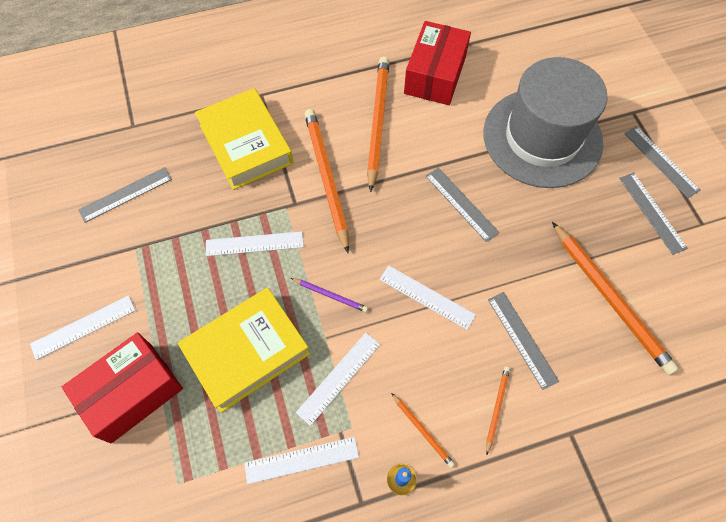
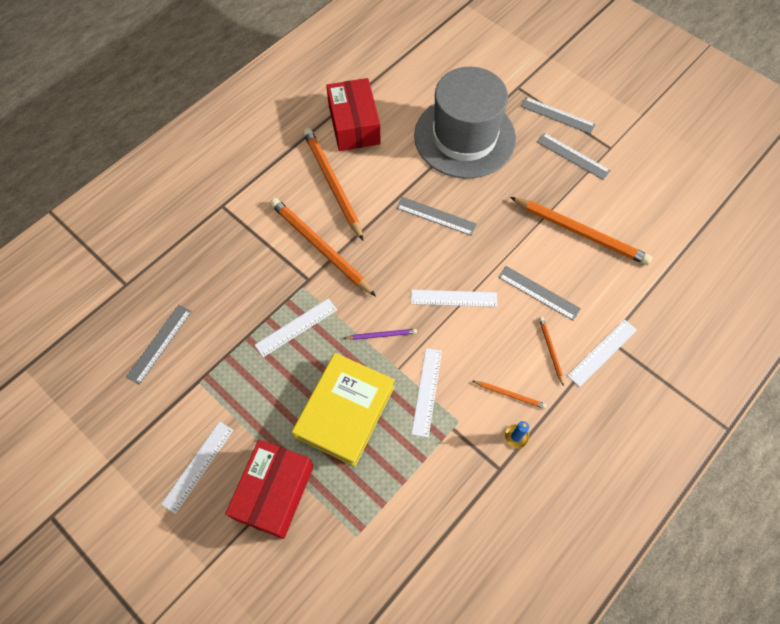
camera: 30 degrees left, 0 degrees up
(246, 144) = (236, 252): yellow book -> none
(301, 460) = (437, 464): white ruler -> white ruler (602, 352)

